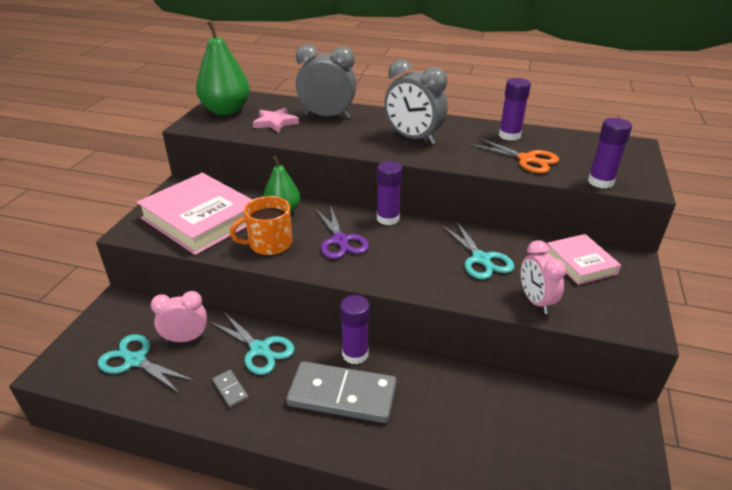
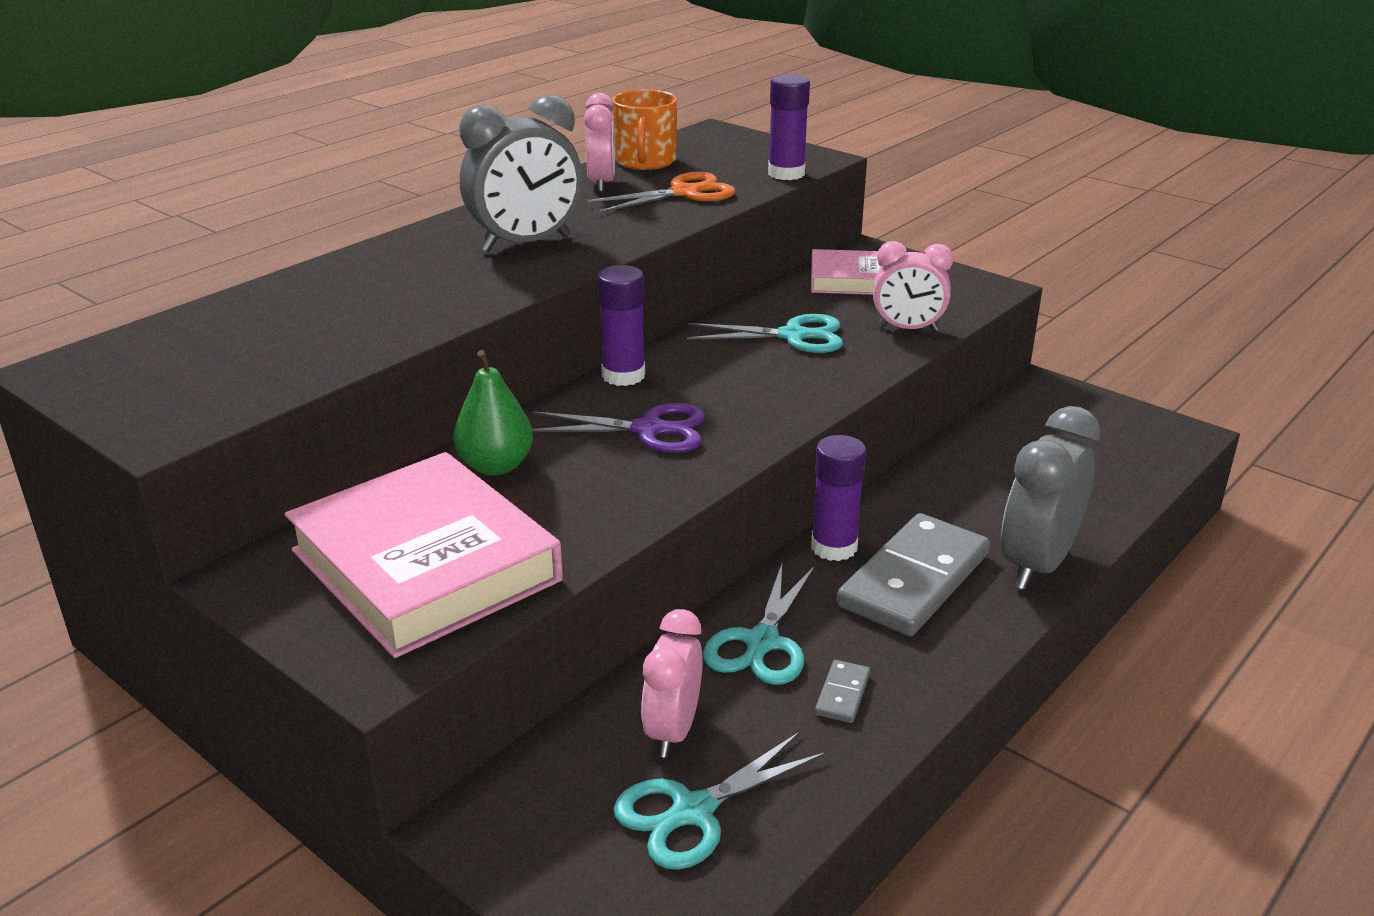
camera: 65 degrees left, 5 degrees down
(201, 219) = (425, 565): pink book -> pink book turned 75 degrees clockwise
(226, 110) = (146, 383): green pear -> none
(230, 390) = (842, 694): grey domino -> grey domino turned 60 degrees counterclockwise
(260, 349) = (762, 642): turquoise scissors -> turquoise scissors turned 135 degrees clockwise
(269, 244) = (595, 500): orange mug -> orange mug (645, 161)
(275, 122) = (293, 341): pink star -> none
(327, 116) = (338, 290): grey clock -> grey clock (1037, 565)
(509, 135) = (601, 184): purple glue stick -> pink clock

